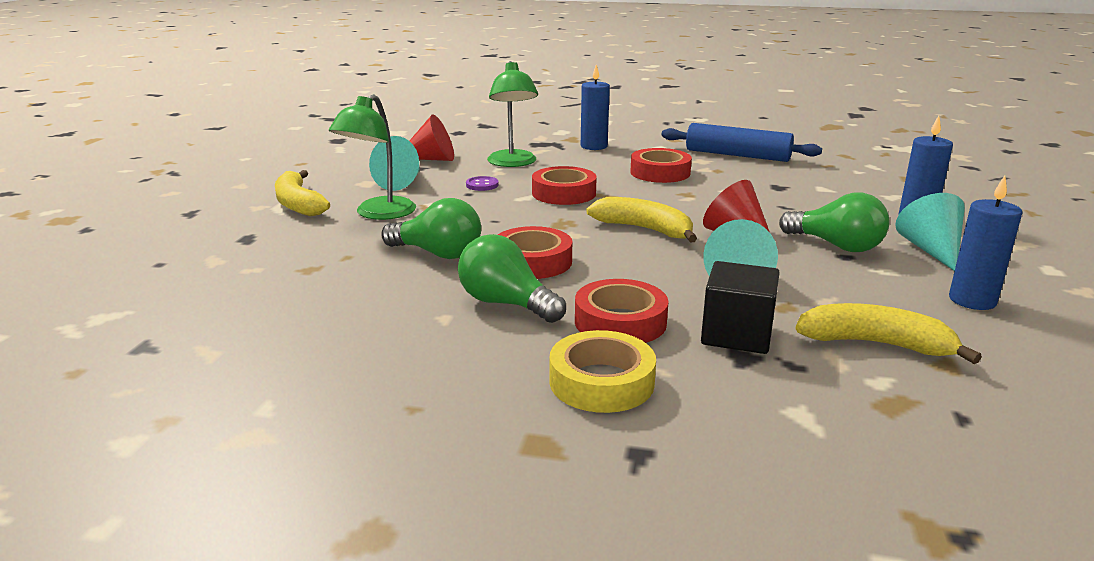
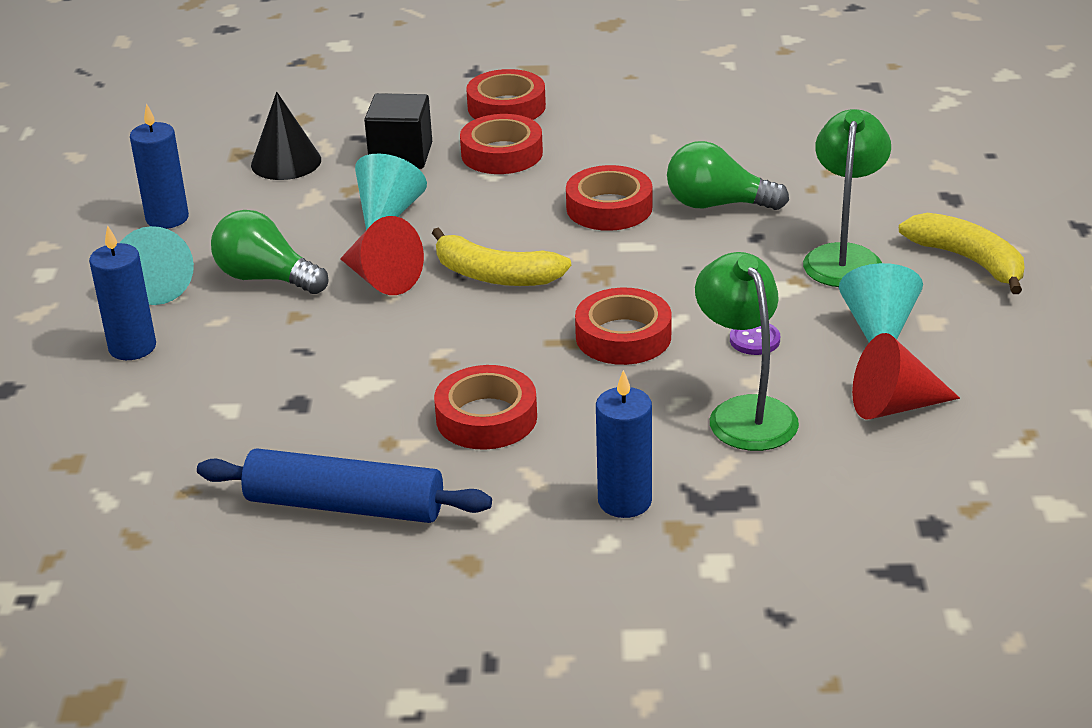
camera: 170 degrees right, 10 degrees up
(506, 304) = (609, 157): green light bulb -> none
(601, 382) = (506, 107): yellow tape -> red tape
(875, 344) = (286, 162): yellow banana -> black cone

